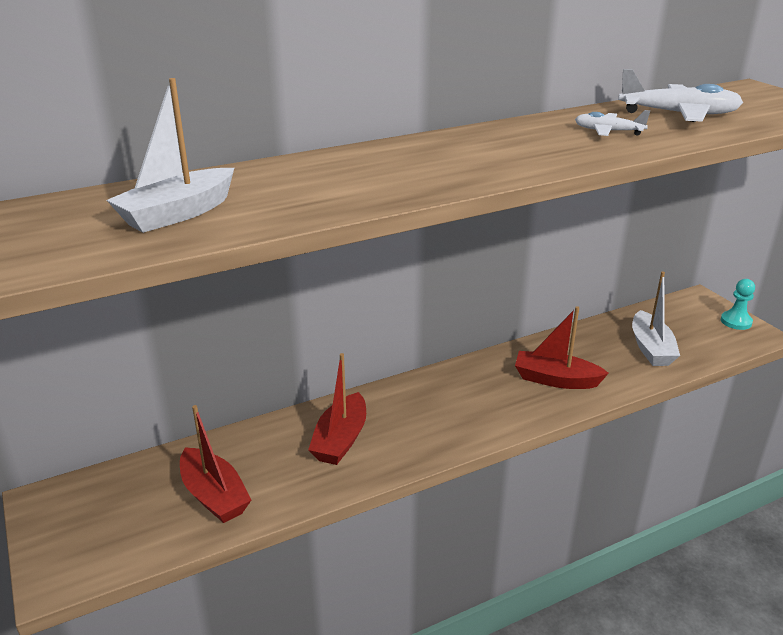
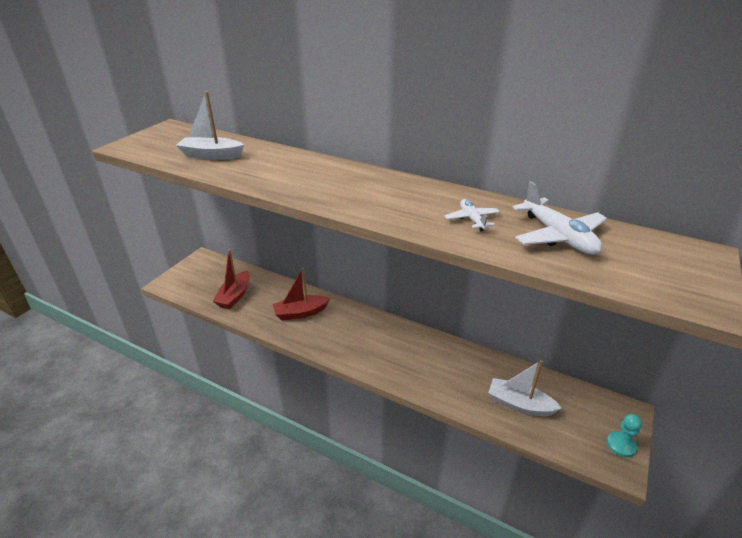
camera: 55 degrees right, 5 degrees up
(556, 380) = (430, 370): red boat -> none
(651, 348) = (519, 404): white boat -> white boat turned 60 degrees clockwise

